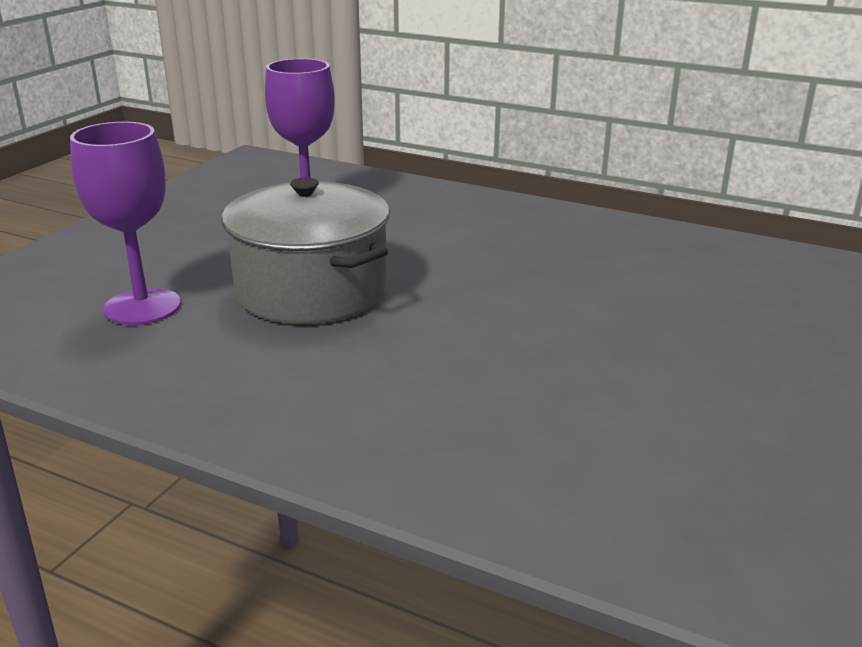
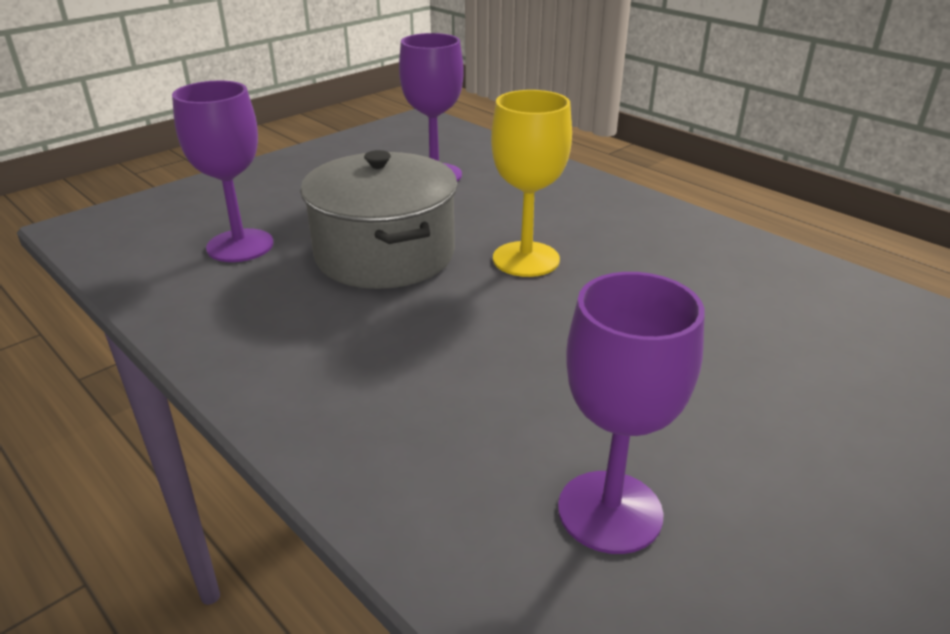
camera: 20 degrees right, 5 degrees up
(457, 272) = (526, 259): none -> yellow goblet
(678, 461) = (610, 511): none -> purple goblet

